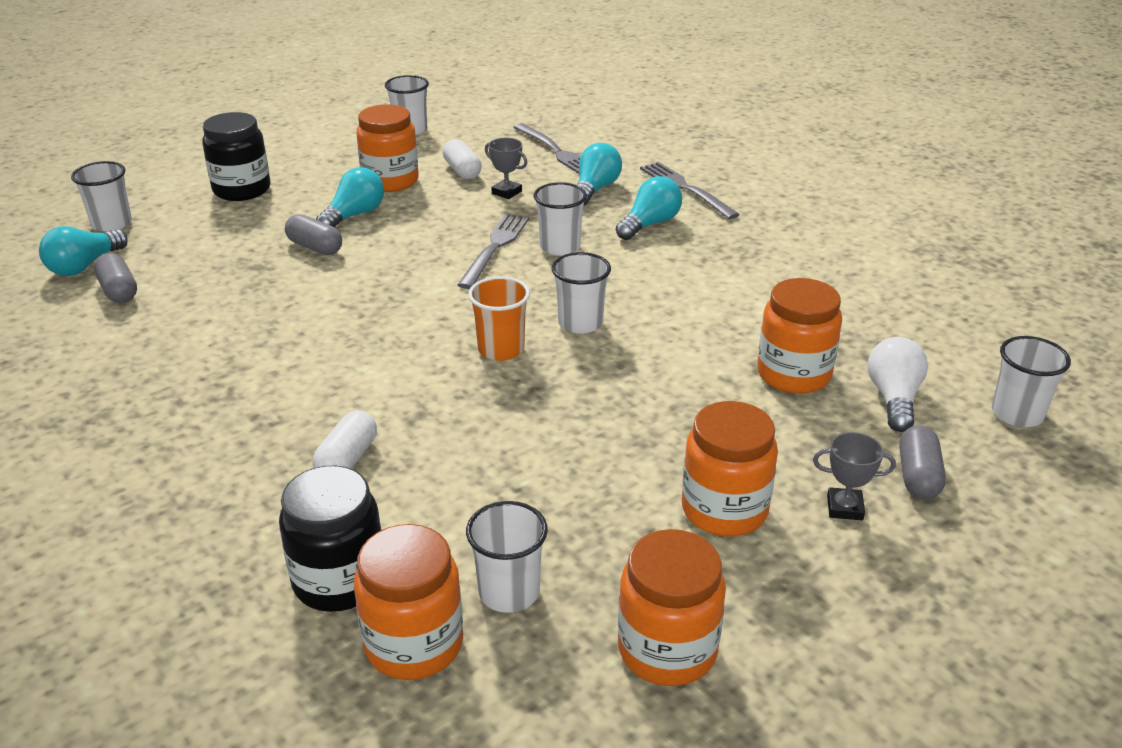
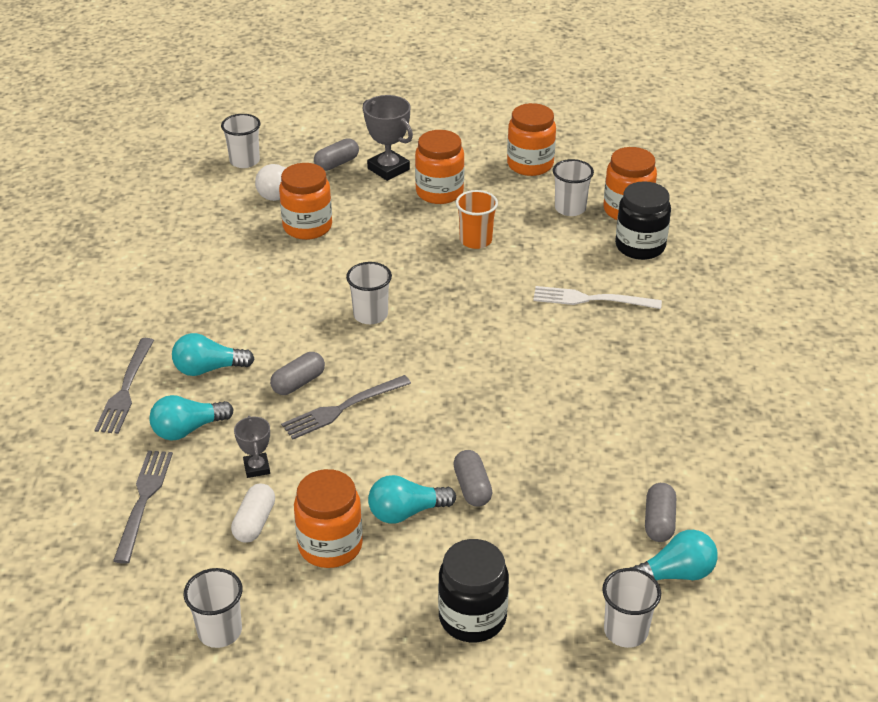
camera: 140 degrees left, 5 degrees up
(347, 459) = (591, 299): white capsule -> white fork
(501, 349) = (439, 322): orange cup -> orange cup (475, 240)
(560, 247) = (298, 383): white cup -> grey capsule
(844, 508) = (388, 169): grey trophy -> grey trophy, size x1.70

